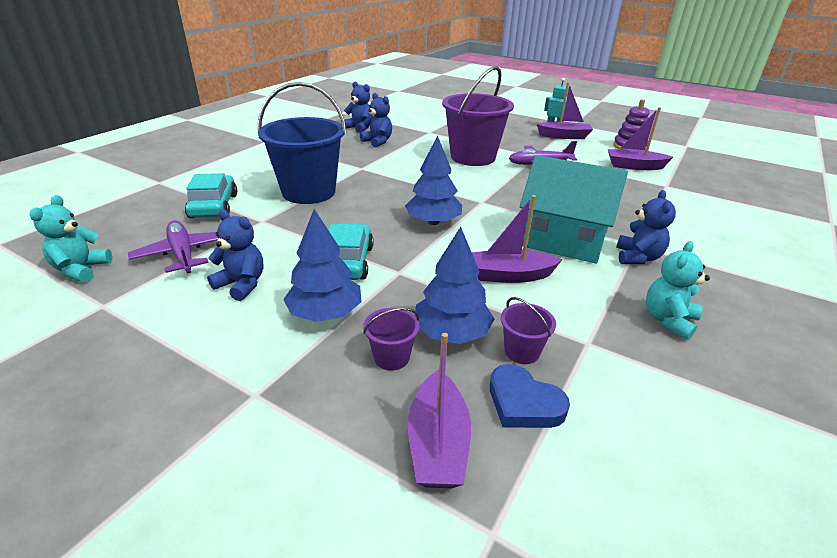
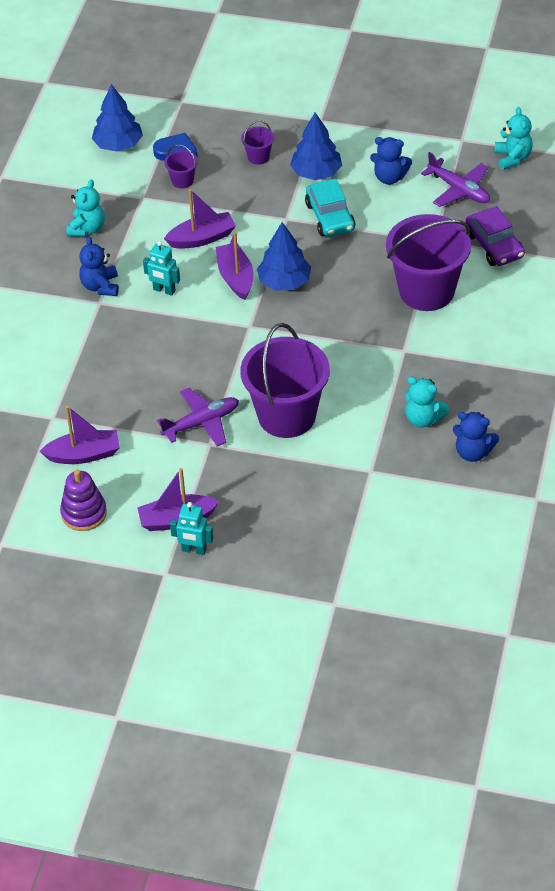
camera: 165 degrees right, 15 degrees up
(214, 206) = (494, 245): turquoise car -> purple car
(309, 192) = (426, 291): blue bucket -> purple bucket
(377, 142) = (423, 419): blue teddy bear -> turquoise teddy bear
(438, 443) = (215, 124): purple boat -> purple boat (235, 277)
(452, 333) = (229, 181): blue tree -> blue tree (118, 144)
(563, 240) = (164, 290): turquoise house -> turquoise robot

